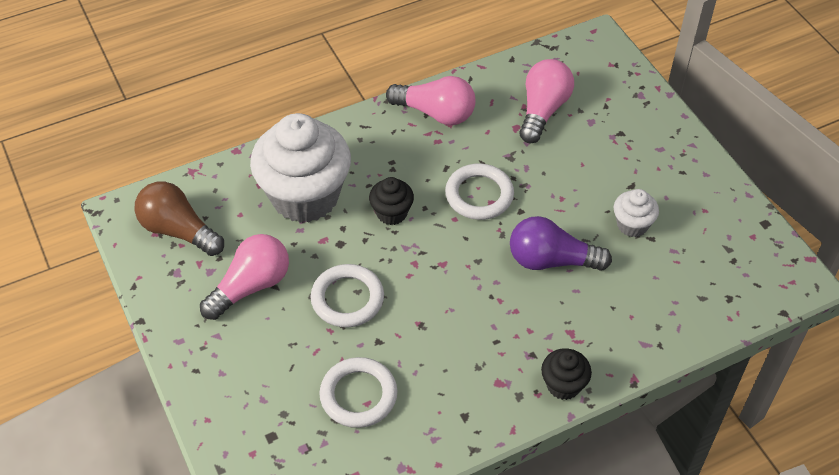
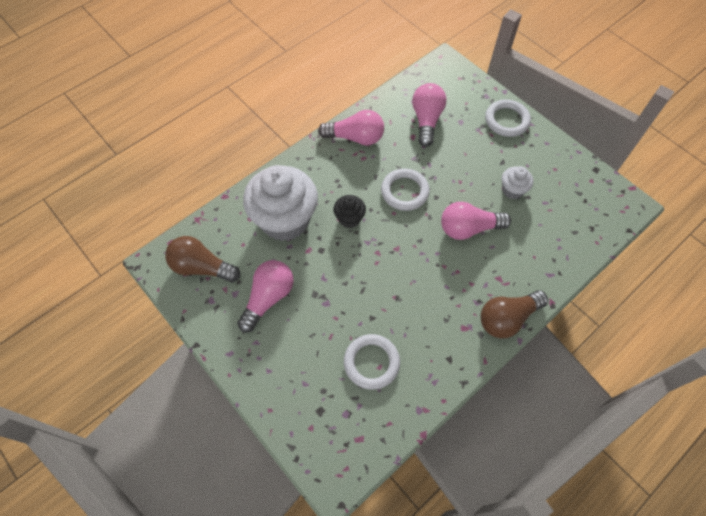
camera: 15 degrees left, 10 degrees up
(347, 299) = (340, 291): white ring -> white ring (506, 120)
(551, 260) = (468, 228): purple light bulb -> pink light bulb
(563, 385) = (507, 318): black cupcake -> brown light bulb

